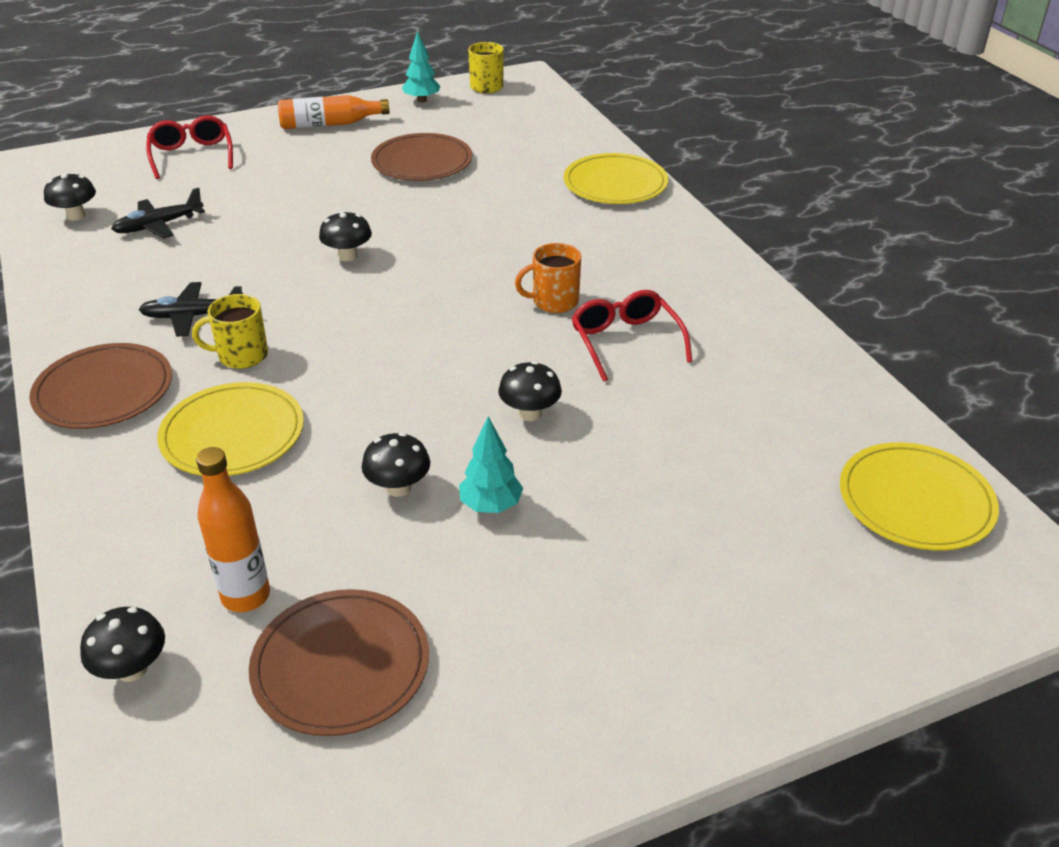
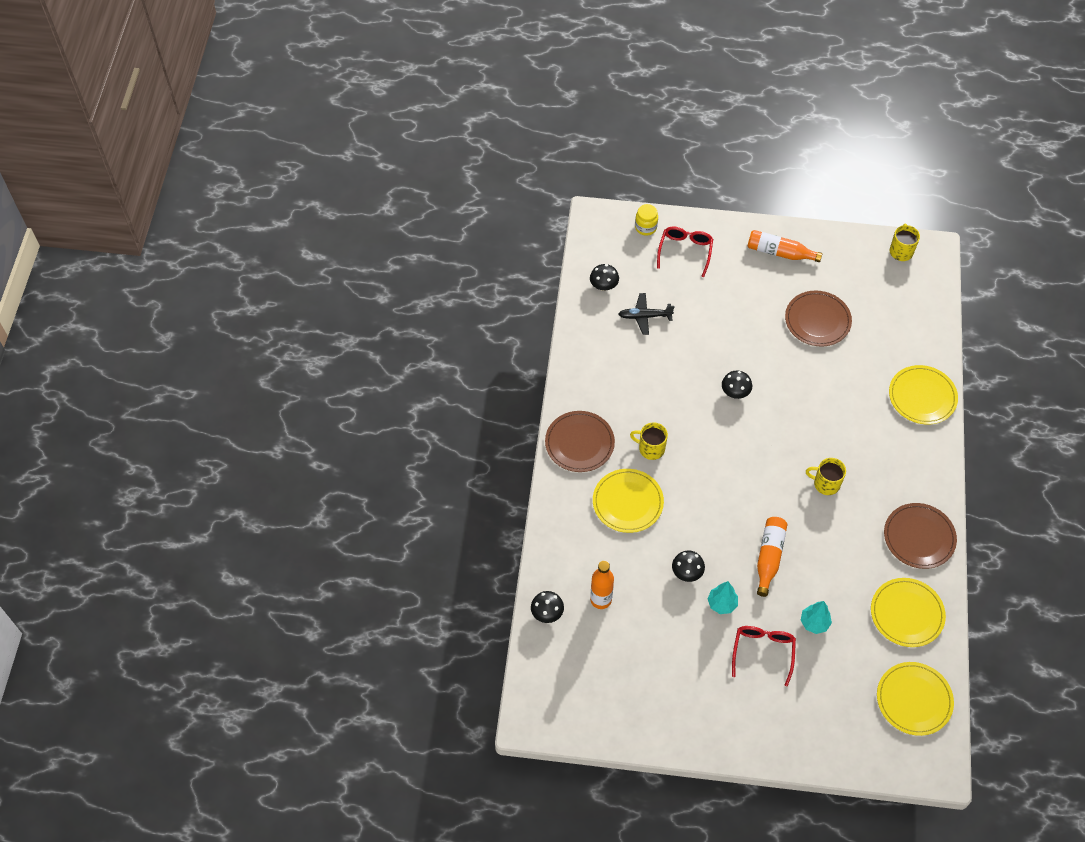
camera: 30 degrees right, 20 degrees up
(120, 151) = (645, 227): none -> yellow jar
(193, 316) = (637, 406): black plane -> none
(341, 665) = (624, 652): brown plate -> brown plate (919, 537)
(422, 100) = (850, 250): turquoise tree -> turquoise tree (814, 623)
(530, 413) = (769, 557): black mushroom -> orange bottle
(554, 301) = (826, 483): orange mug -> yellow mug
(625, 341) = (845, 532): red glasses -> red glasses (763, 652)
(799, 398) = (907, 614): none -> yellow plate

